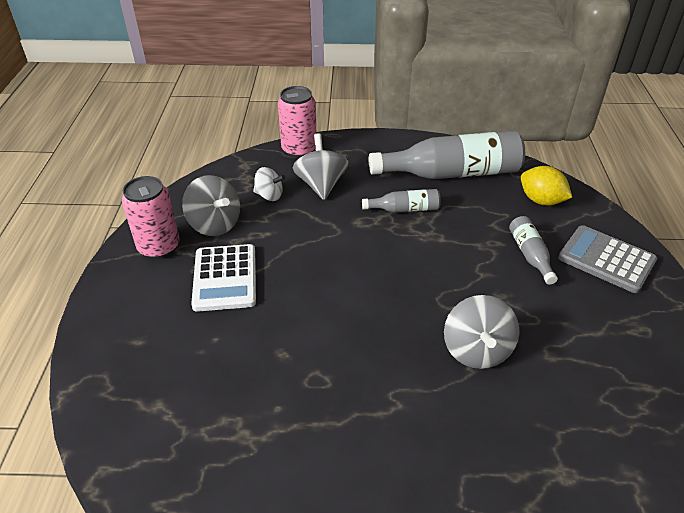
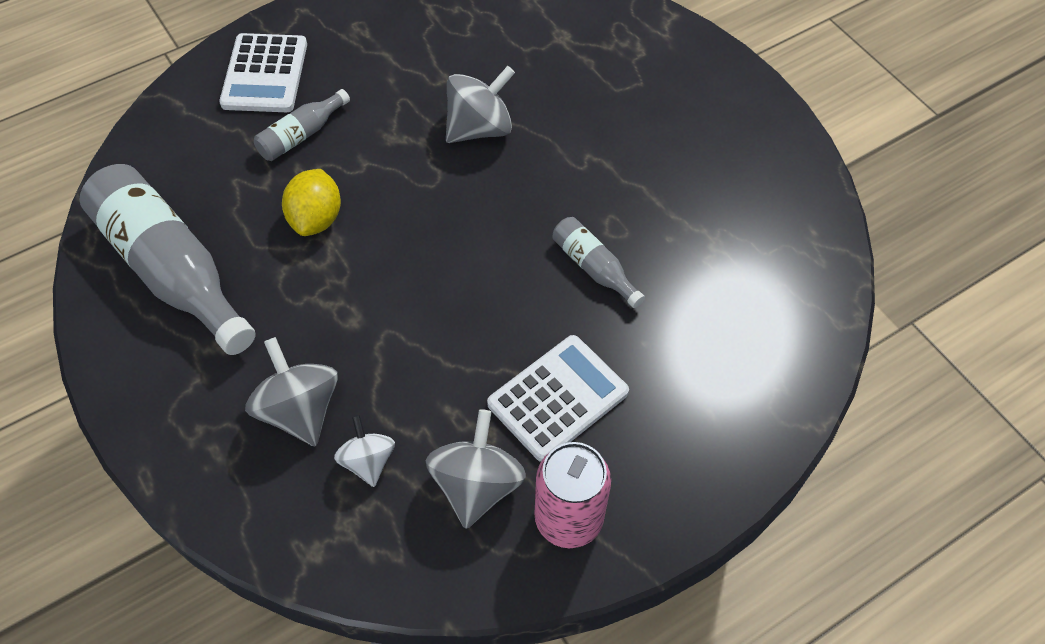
camera: 125 degrees left, 15 degrees up
(299, 150) = (221, 501): pink can -> none
(321, 185) = (299, 410): grey spinning top -> grey spinning top turned 105 degrees clockwise
(404, 209) = (292, 285): grey bottle -> grey bottle (594, 268)
(541, 200) = (182, 158): yellow lemon -> yellow lemon (316, 219)
(606, 259) = (265, 74): grey calculator -> white calculator

